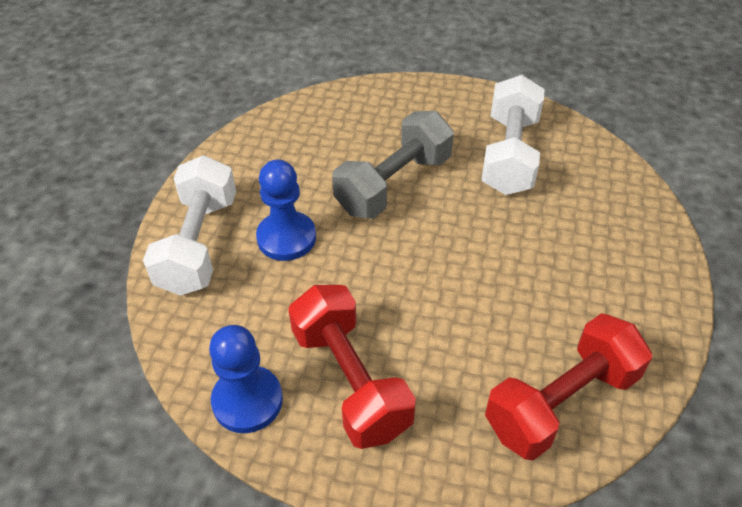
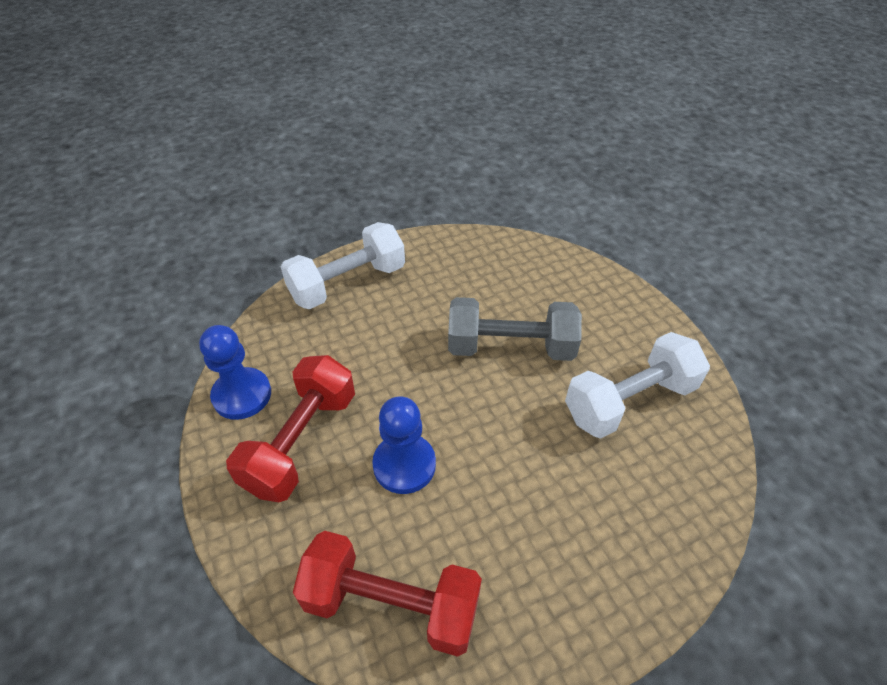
camera: 50 degrees right, 0 degrees up
(286, 238) = (396, 322): blue pawn -> blue pawn (404, 465)

